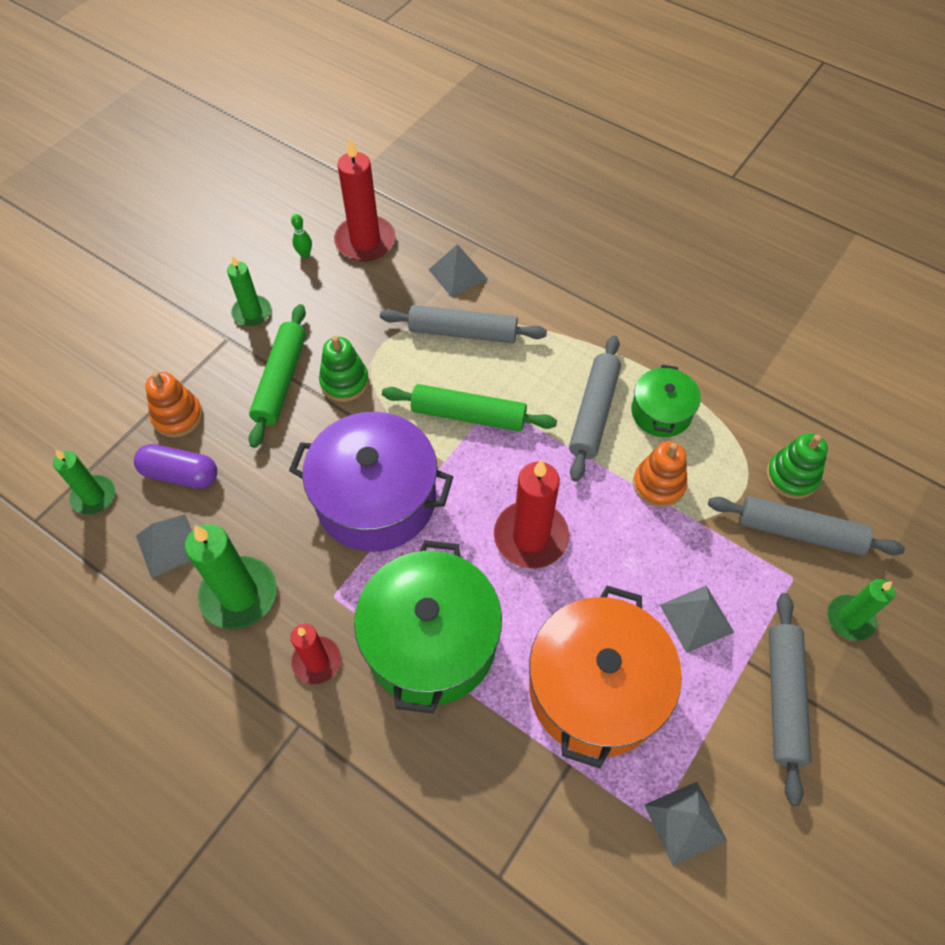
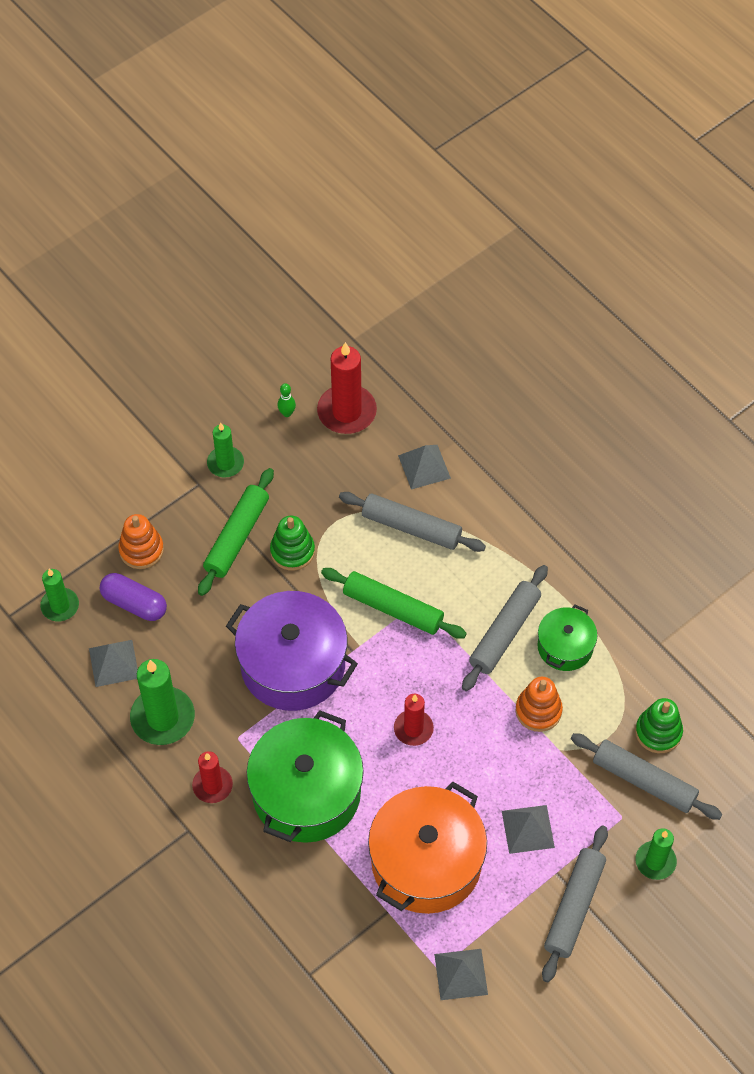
camera: 15 degrees right, 0 degrees up
(530, 537) = (413, 729): red candle -> red candle, size x0.61

